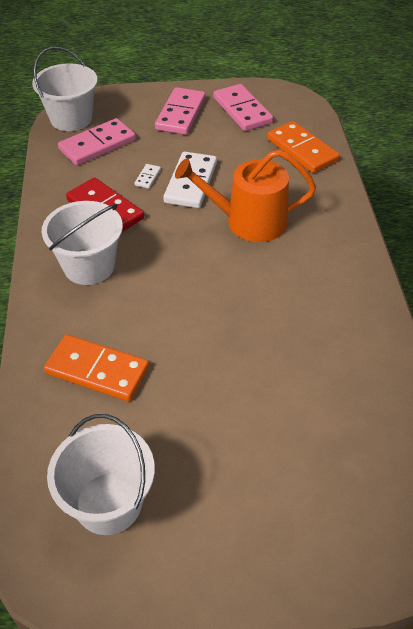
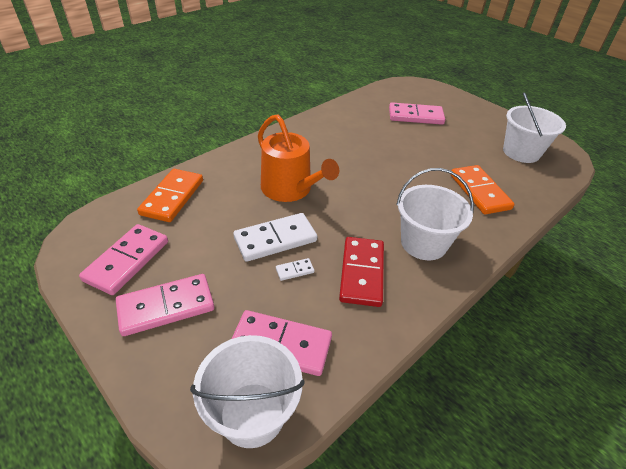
camera: 130 degrees left, 5 degrees down
(306, 443) = (415, 116): none -> pink domino

